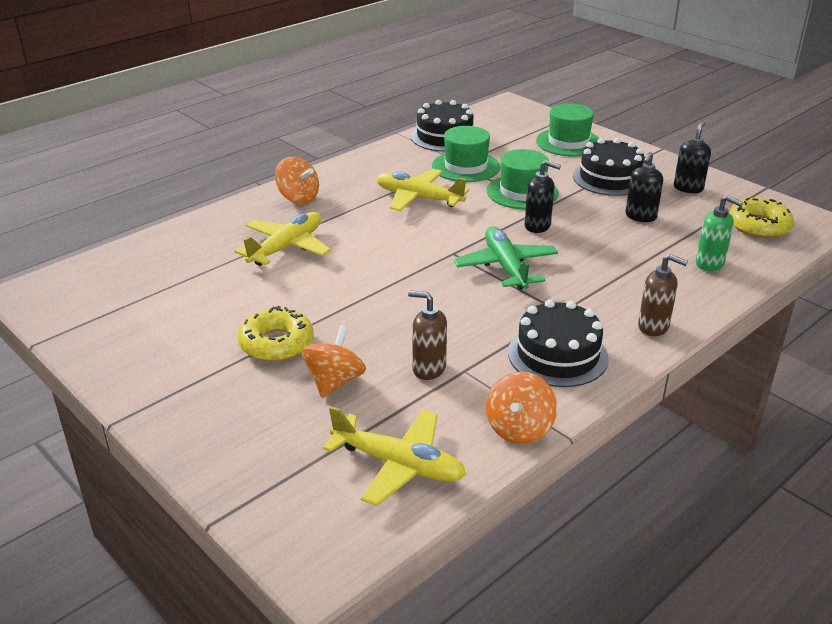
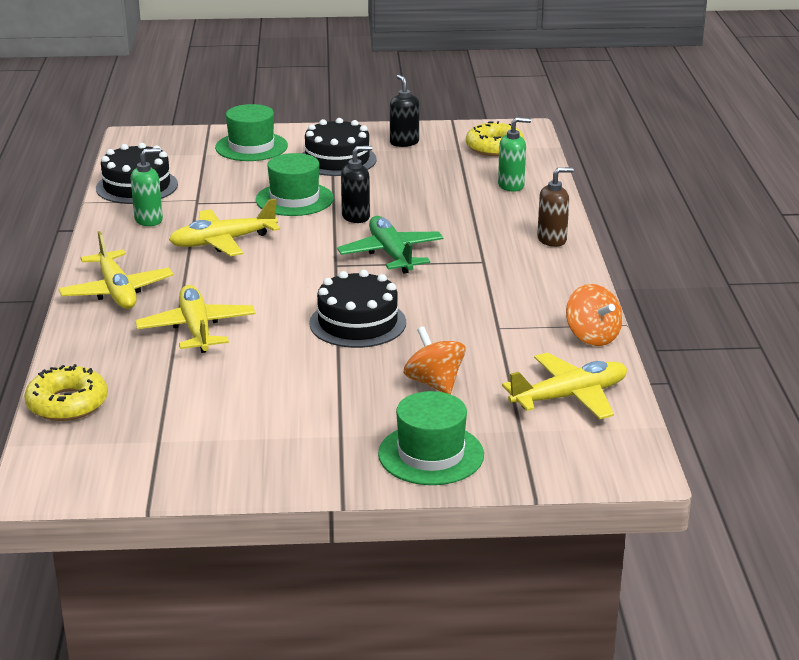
camera: 50 degrees left, 5 degrees down
(276, 343) = (342, 388): yellow donut -> yellow donut (67, 403)
(298, 198) = (117, 291): orange spinning top -> yellow plane
(407, 162) = (149, 220): none -> green soap dispenser
(428, 369) = (475, 340): brown soap dispenser -> none
(465, 166) = (208, 201): green hat -> green hat (431, 454)
(506, 267) = (391, 254): green plane -> green plane turned 45 degrees clockwise
(557, 355) = (532, 287): black cake -> black cake (357, 323)
(640, 217) = (411, 177): black soap dispenser -> none

